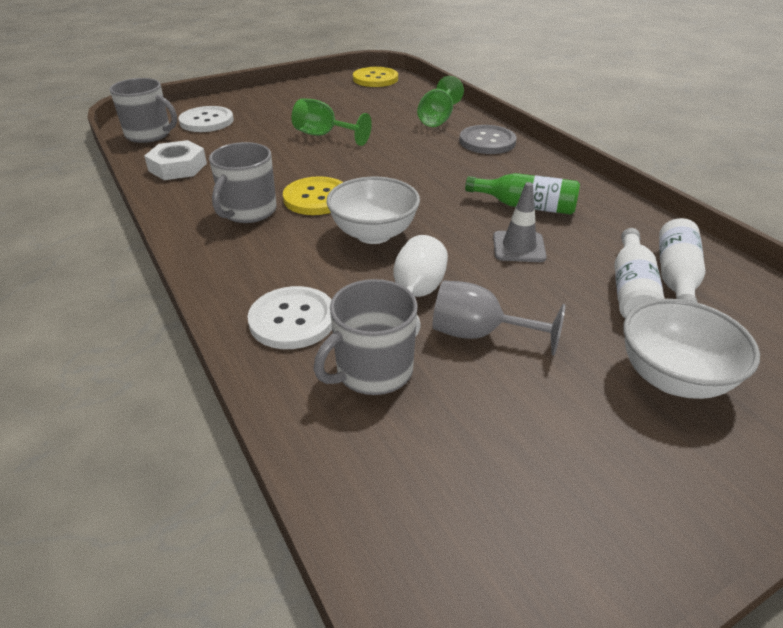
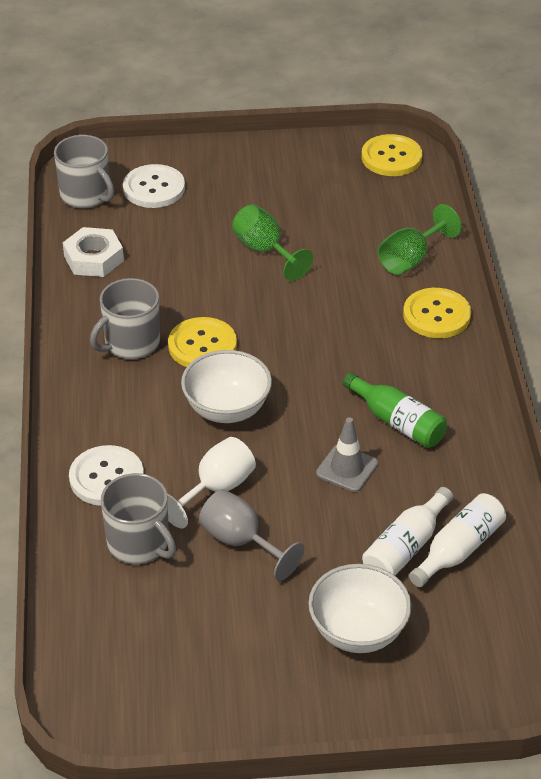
camera: 25 degrees right, 5 degrees up
(373, 371) = (139, 544): grey mug -> grey mug turned 120 degrees counterclockwise
(487, 141) = (436, 315): grey button -> yellow button

